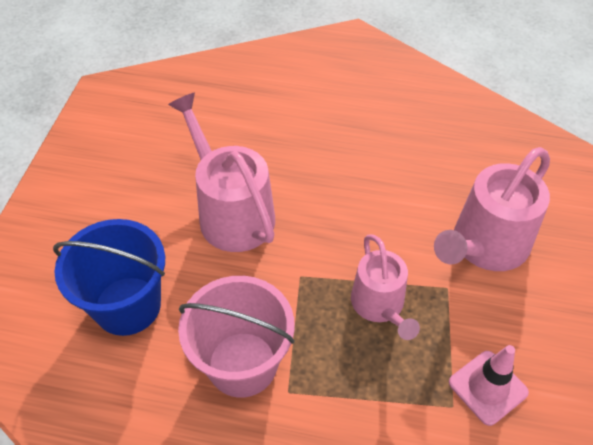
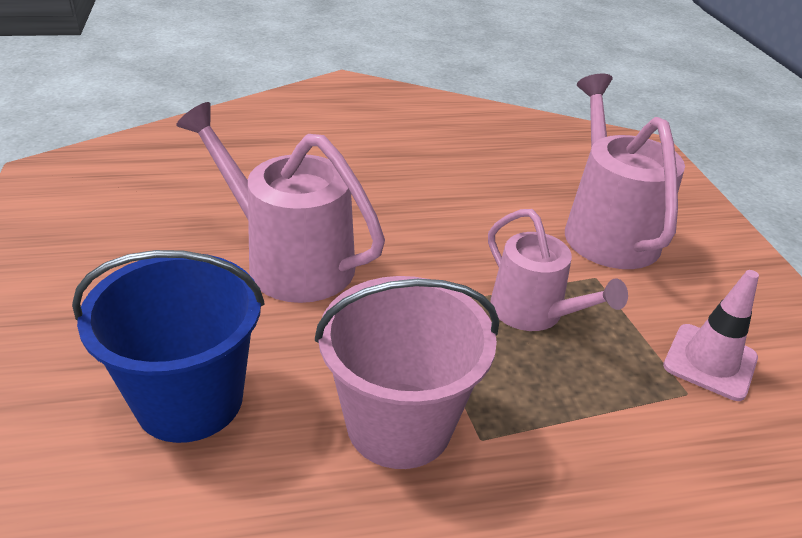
camera: 25 degrees left, 15 degrees down
(485, 245) = (607, 230): pink watering can -> pink watering can turned 150 degrees clockwise

